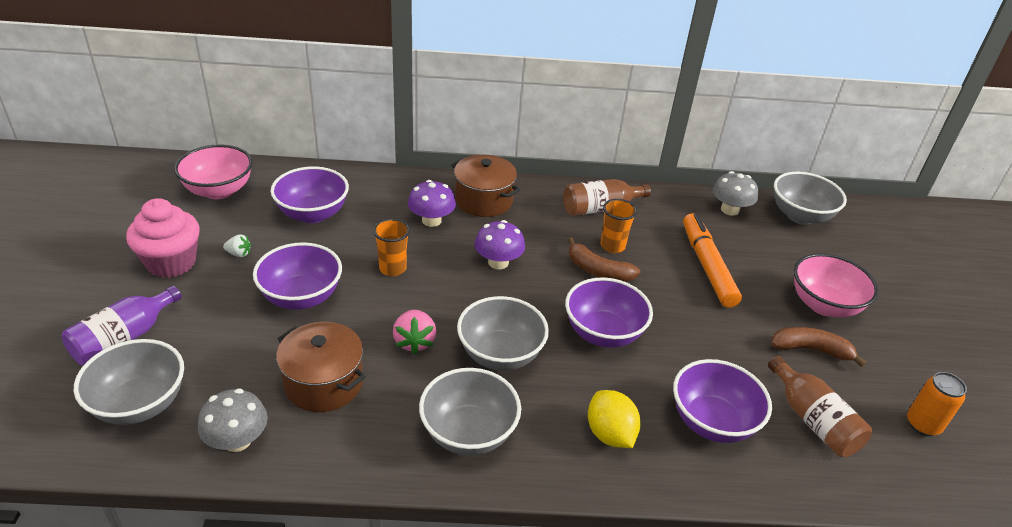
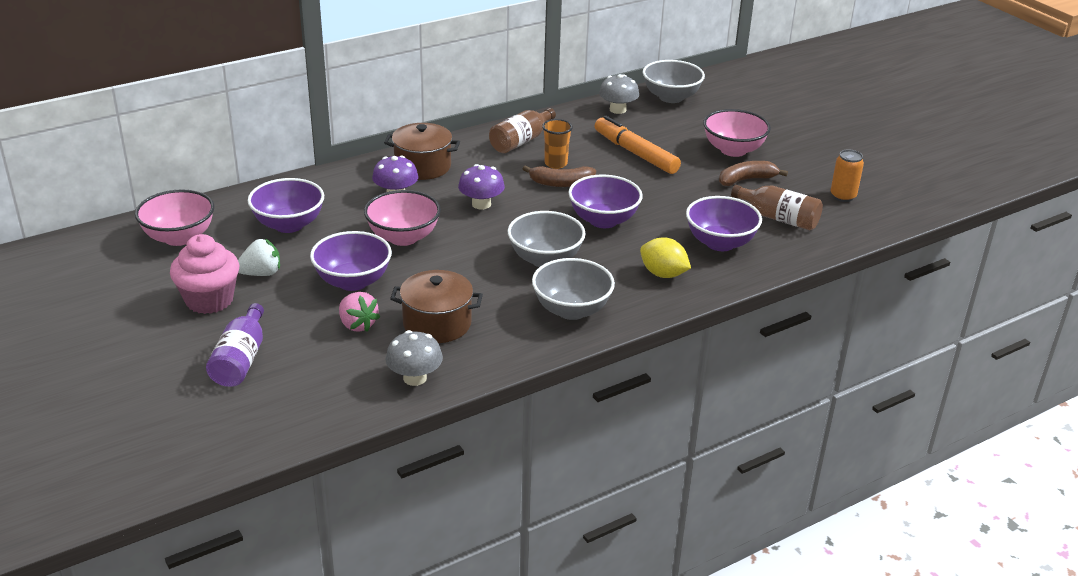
camera: 30 degrees left, 5 degrees down
(140, 404) = (312, 389): grey bowl -> none
(239, 254) = (261, 273): white strawberry -> white strawberry, size x1.67
(392, 268) = (403, 237): orange cup -> pink bowl
(414, 342) = (475, 275): pink strawberry -> pink strawberry (357, 325)

